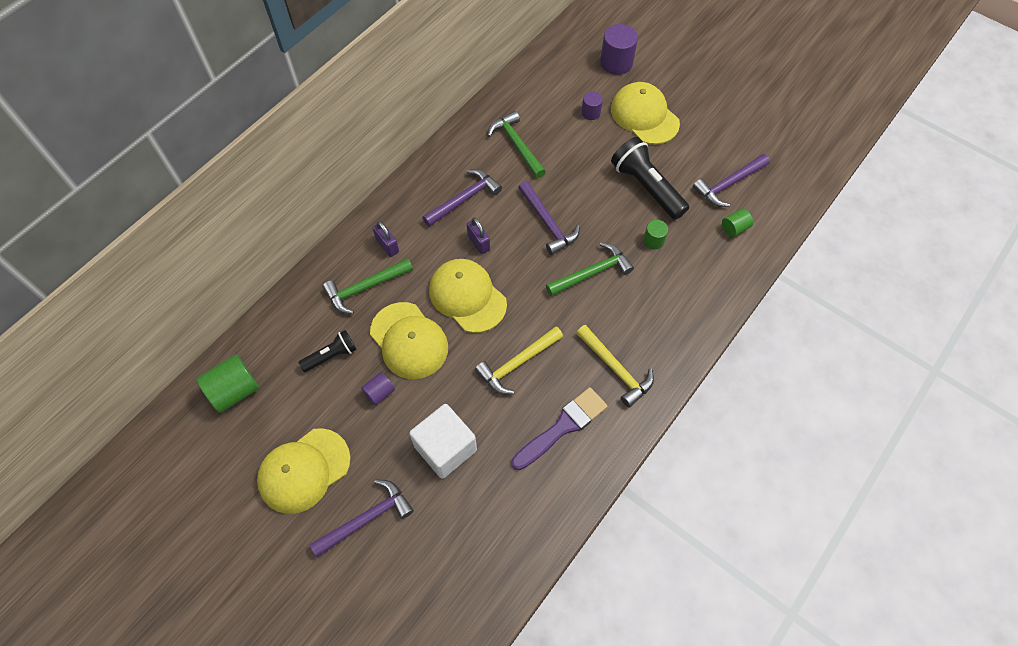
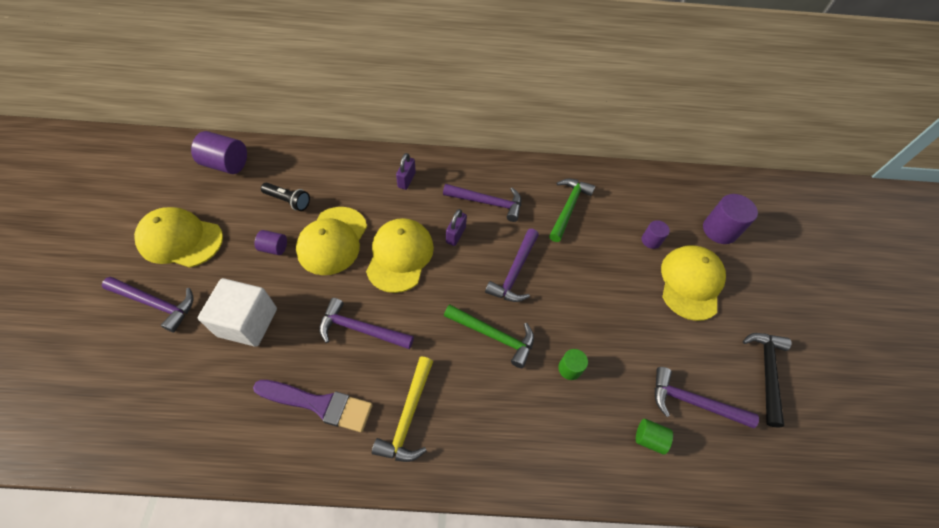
camera: 50 degrees right, 5 degrees down
(234, 390) = (226, 164): green cylinder -> purple cylinder
(365, 288) = (360, 188): green hammer -> none
(517, 364) = (361, 329): yellow hammer -> purple hammer
(646, 187) = (620, 329): black flashlight -> none
(739, 126) = (766, 372): none -> black hammer

